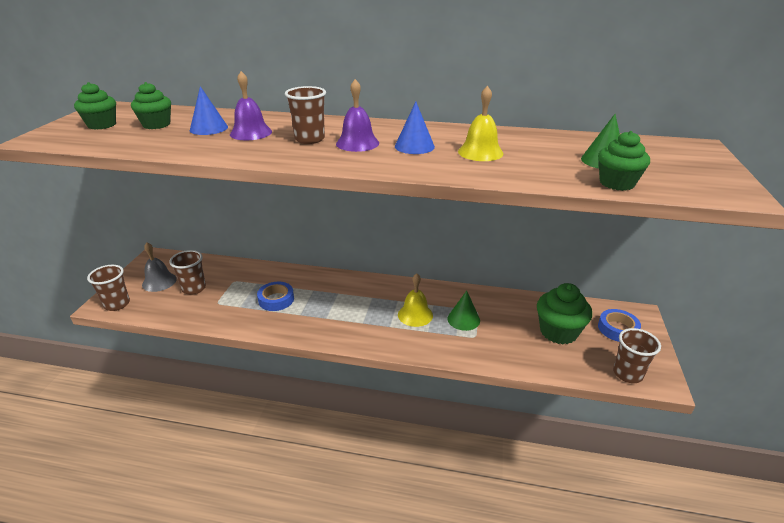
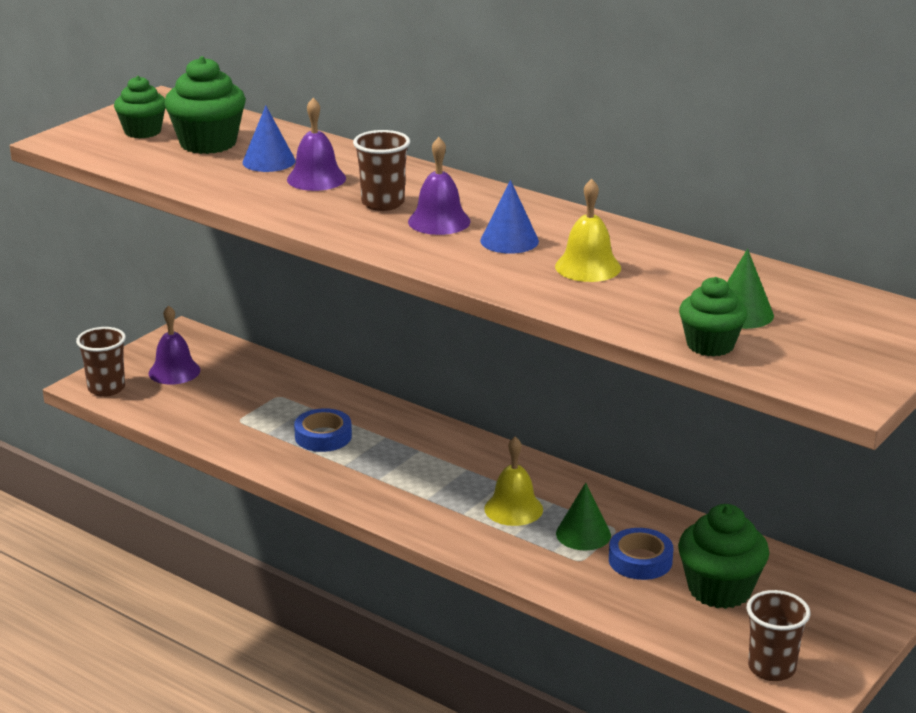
camera: 25 degrees right, 5 degrees down
(156, 125) = (208, 143): green cupcake -> green cupcake, size x1.52
(159, 282) = (174, 371): grey bell -> purple bell
(194, 288) = (217, 392): brown cup -> none
(617, 329) = (824, 613): blue tape -> blue tape (640, 560)

